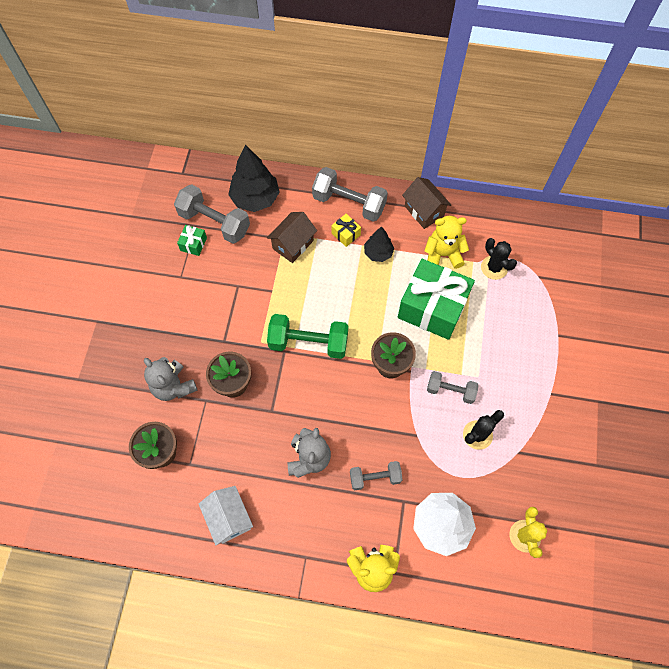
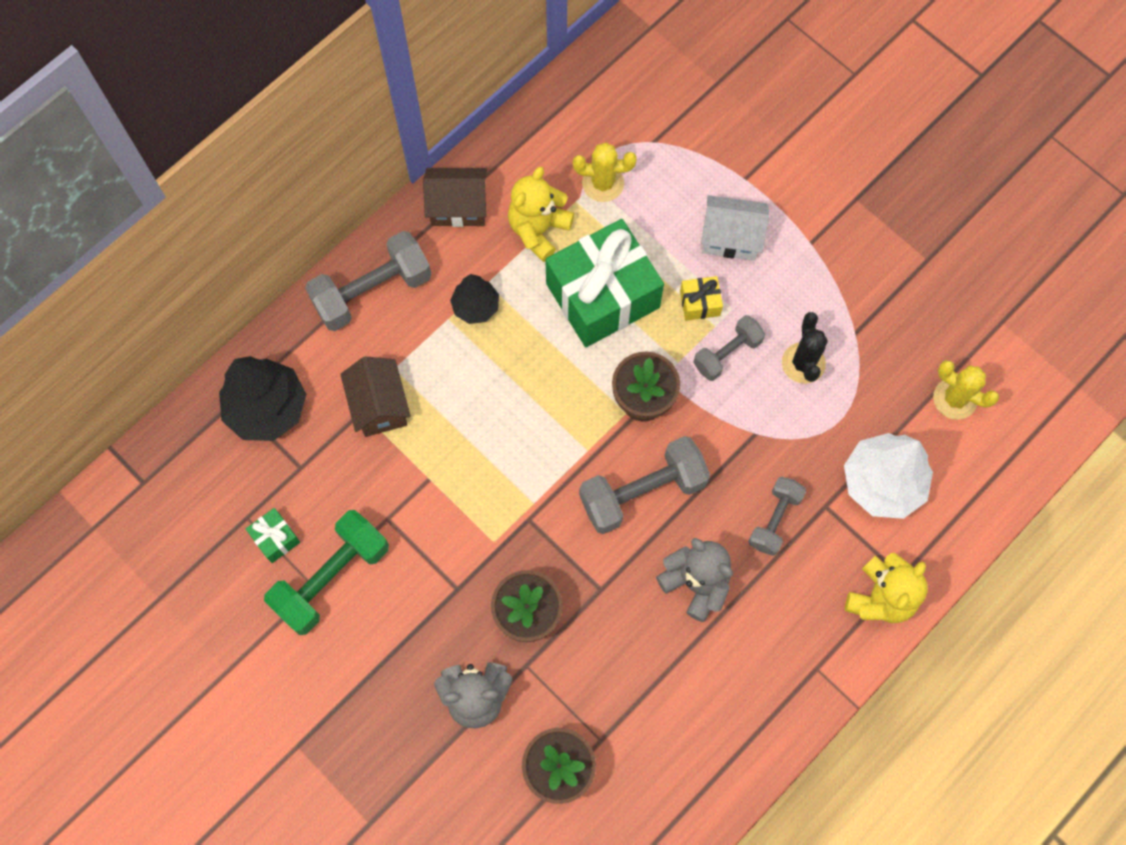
camera: 55 degrees left, 5 degrees up
(214, 222) = (263, 488): grey dumbbell -> grey dumbbell (642, 492)
(229, 518) = (706, 733): white house -> white house (730, 238)
(308, 343) = (539, 481): green dumbbell -> green dumbbell (332, 577)
(346, 234) = (416, 327): yellow gift -> yellow gift (700, 303)
(494, 268) = (603, 183): black cactus -> yellow cactus

